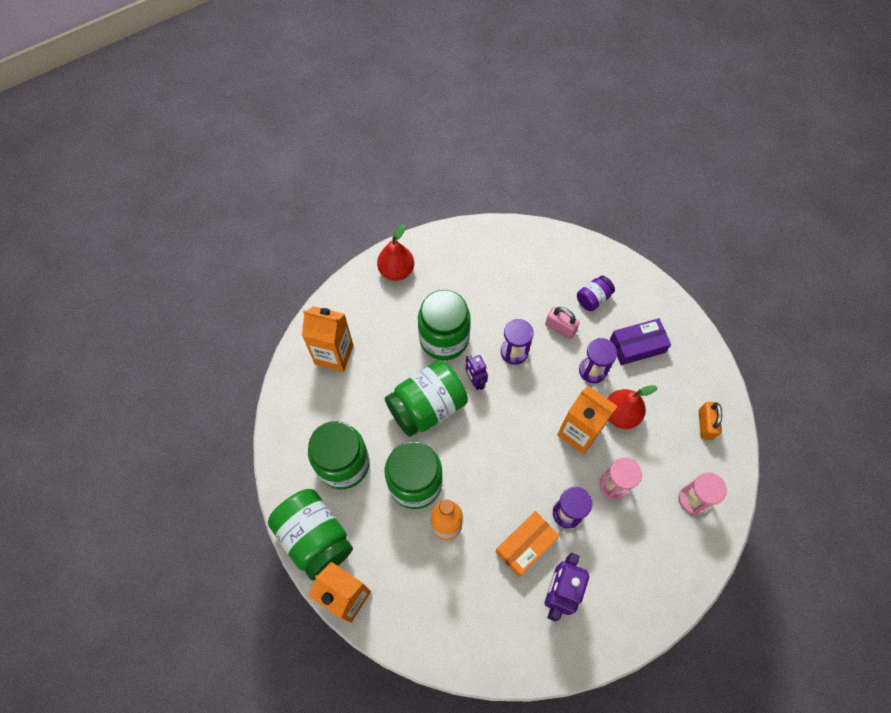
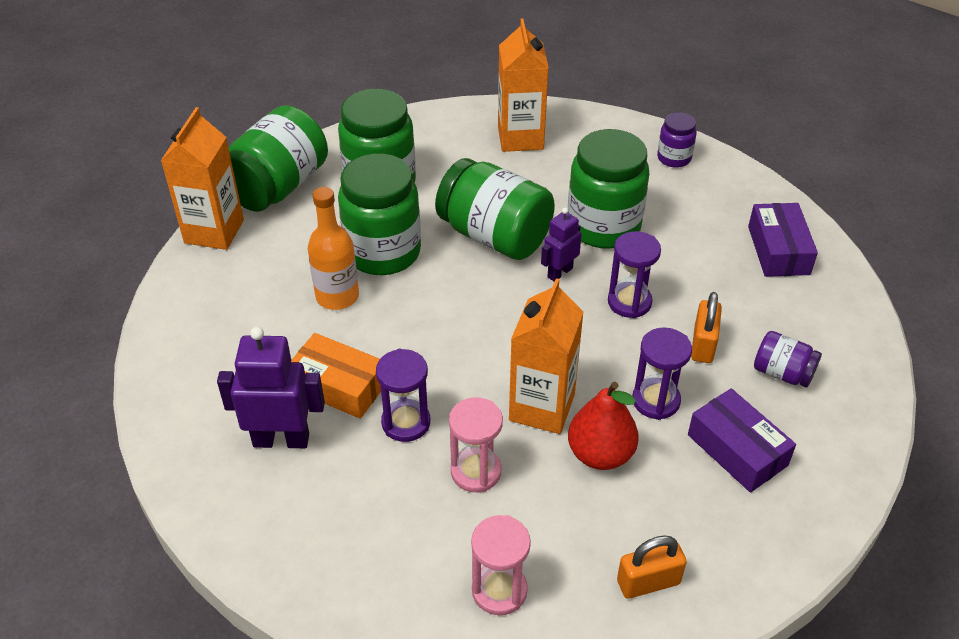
camera: 70 degrees right, 20 degrees down
(396, 271) = (674, 158): red pear -> purple jar
(501, 254) = (778, 250): none -> purple box
(560, 328) = (703, 345): pink padlock -> orange padlock

